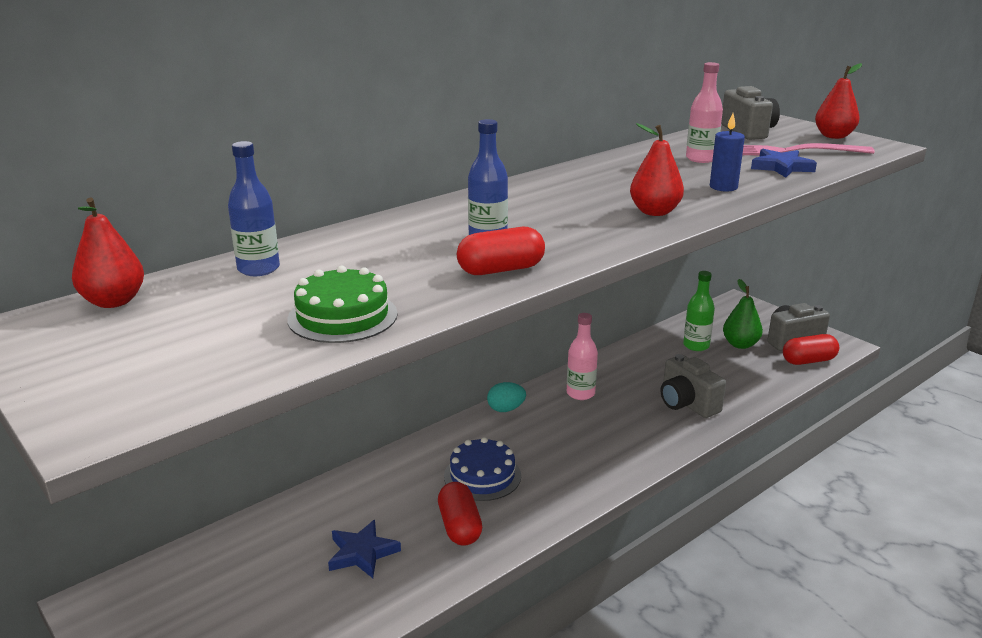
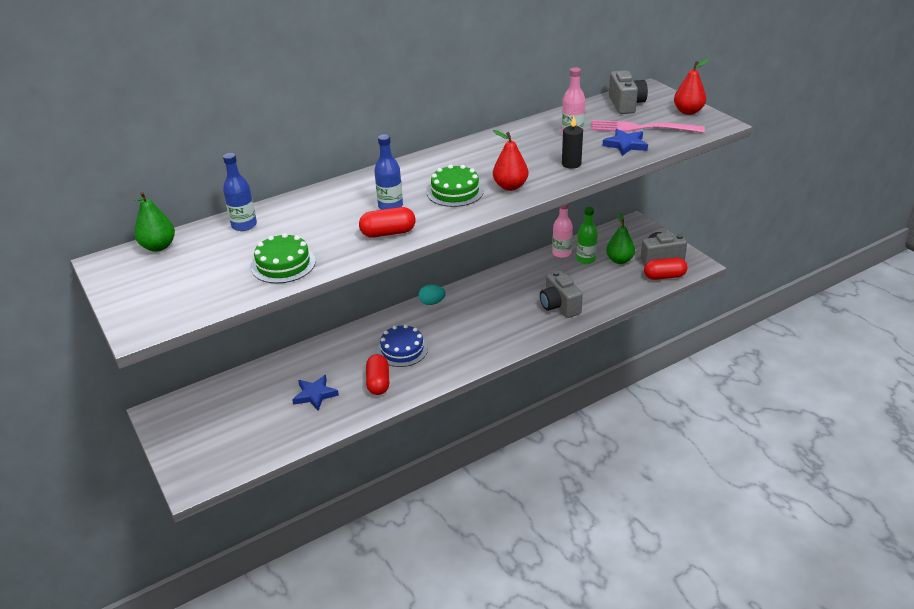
camera: 10 degrees right, 10 degrees up
(114, 301) = (158, 246): red pear -> green pear
(577, 220) = (455, 192): none -> green cake
(580, 393) = (487, 293): pink bottle -> pink bottle (561, 253)
(723, 187) = (571, 164): blue candle -> black candle

